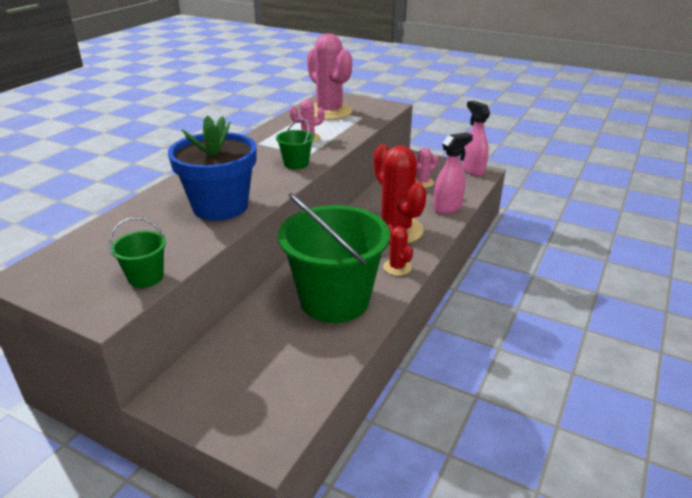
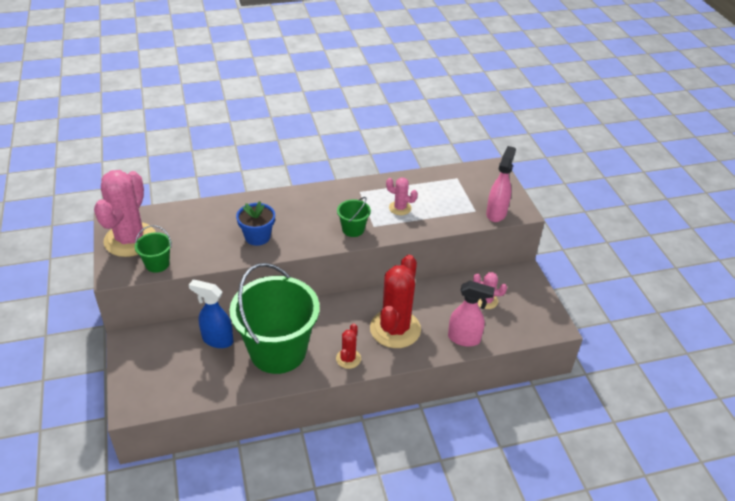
camera: 45 degrees right, 10 degrees up
(220, 206) = (257, 237): blue flower pot -> blue flower pot, size x0.58
(265, 330) = (217, 340): none -> blue spray bottle
(329, 112) = (460, 188): pink cactus -> pink cactus (130, 240)
(472, 170) = (549, 318): pink spray bottle -> pink spray bottle (496, 213)

